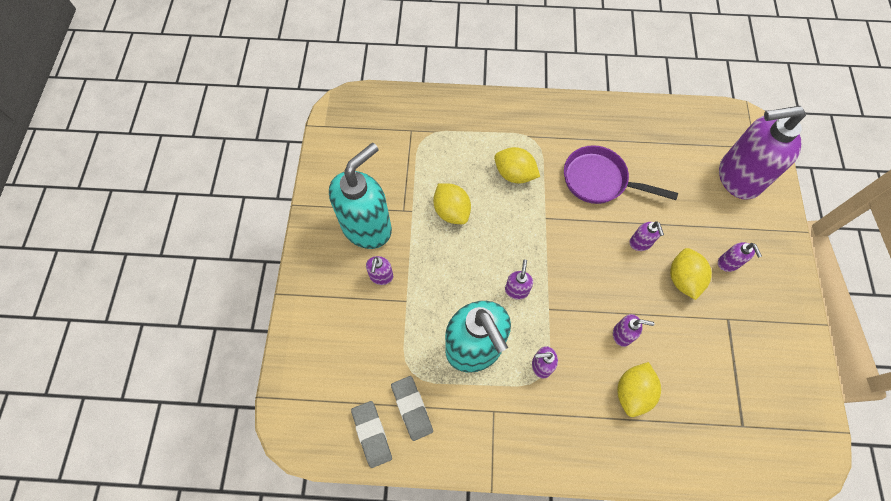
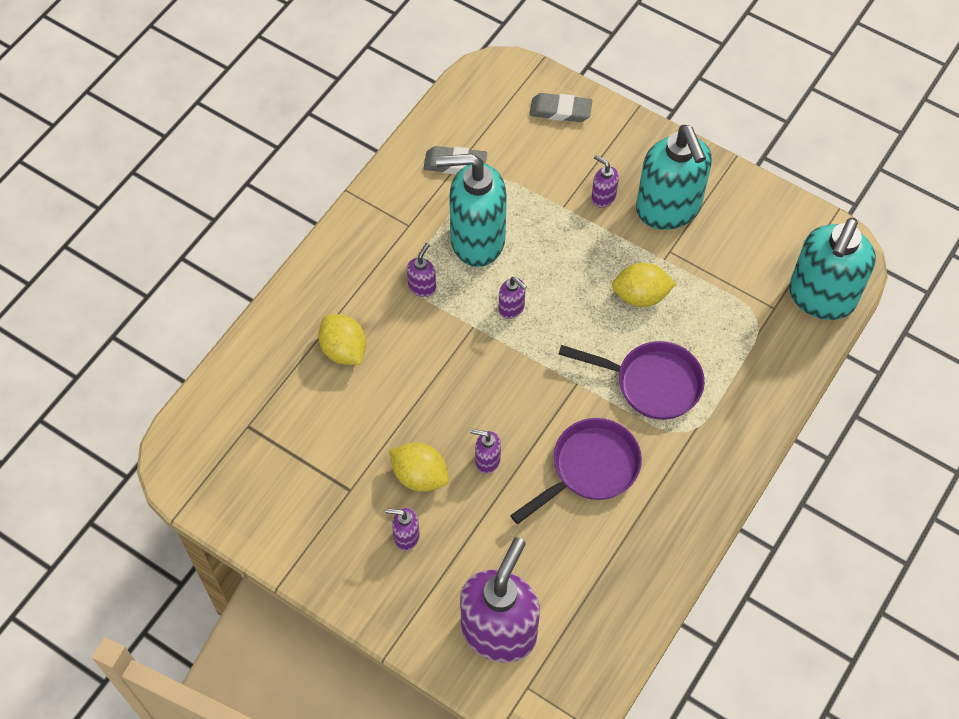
camera: 120 degrees right, 5 degrees down
(372, 434) = (453, 124): grey eraser -> grey eraser (560, 110)
(387, 108) = (821, 298): none -> turquoise soap dispenser
(514, 174) = (651, 383): yellow lemon -> purple pan
(622, 334) = (403, 377): purple soap dispenser -> none

